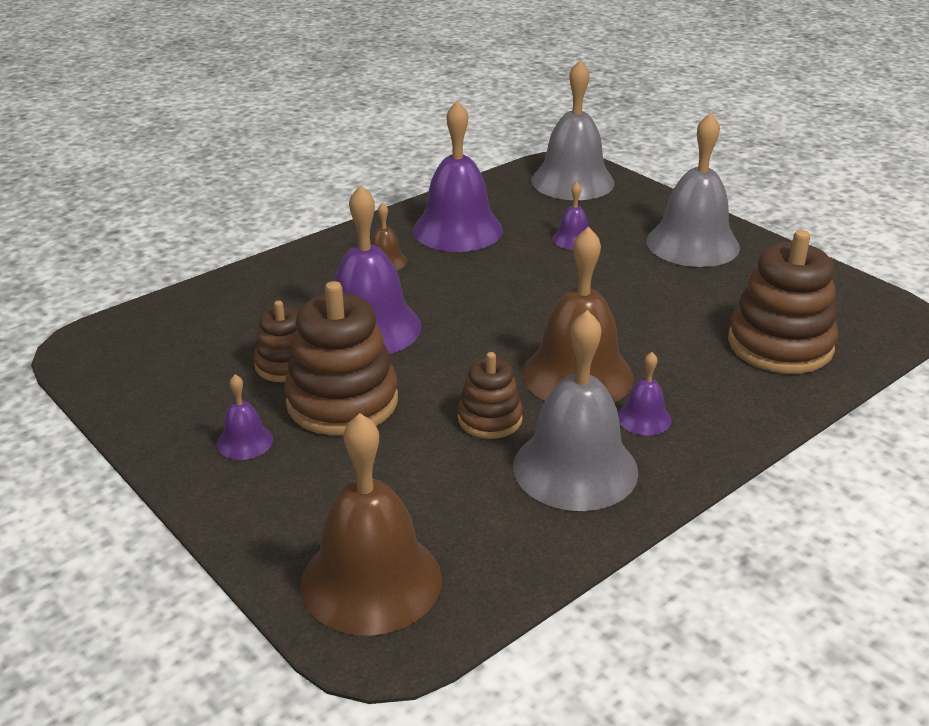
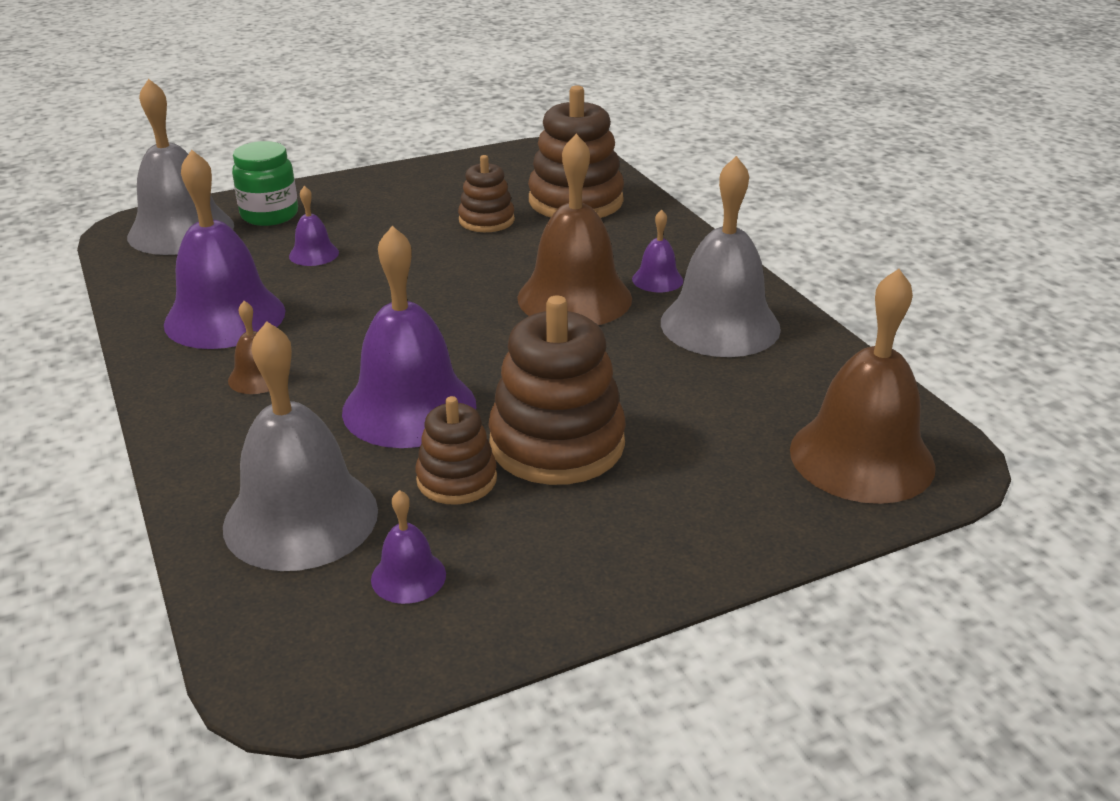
camera: 75 degrees left, 0 degrees up
(244, 442) = (608, 524): purple bell -> purple bell (408, 576)
(490, 419) = (628, 356): brown stacking toy -> brown stacking toy (486, 220)
(624, 206) = (269, 215): none -> green jar
(692, 244) = (378, 199): grey bell -> grey bell (301, 518)

